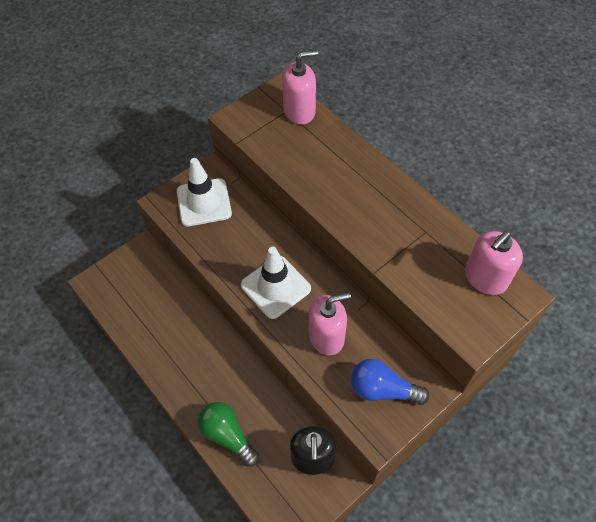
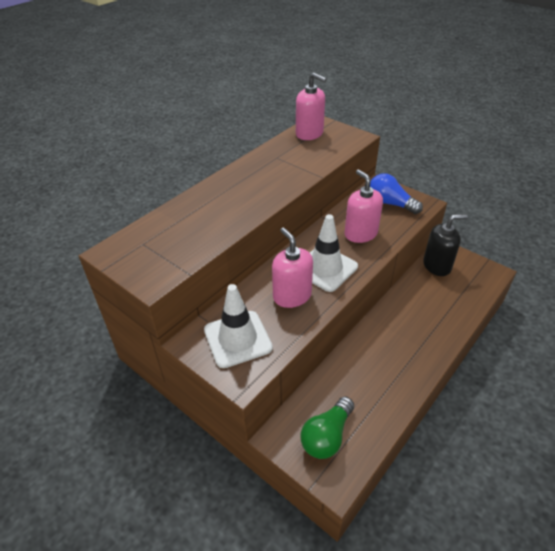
camera: 100 degrees left, 15 degrees down
(228, 435) = (447, 317): green light bulb -> green light bulb (327, 436)
(299, 111) = (144, 234): pink soap dispenser -> pink soap dispenser (292, 296)
(383, 389) = (390, 203): blue light bulb -> blue light bulb turned 120 degrees clockwise

